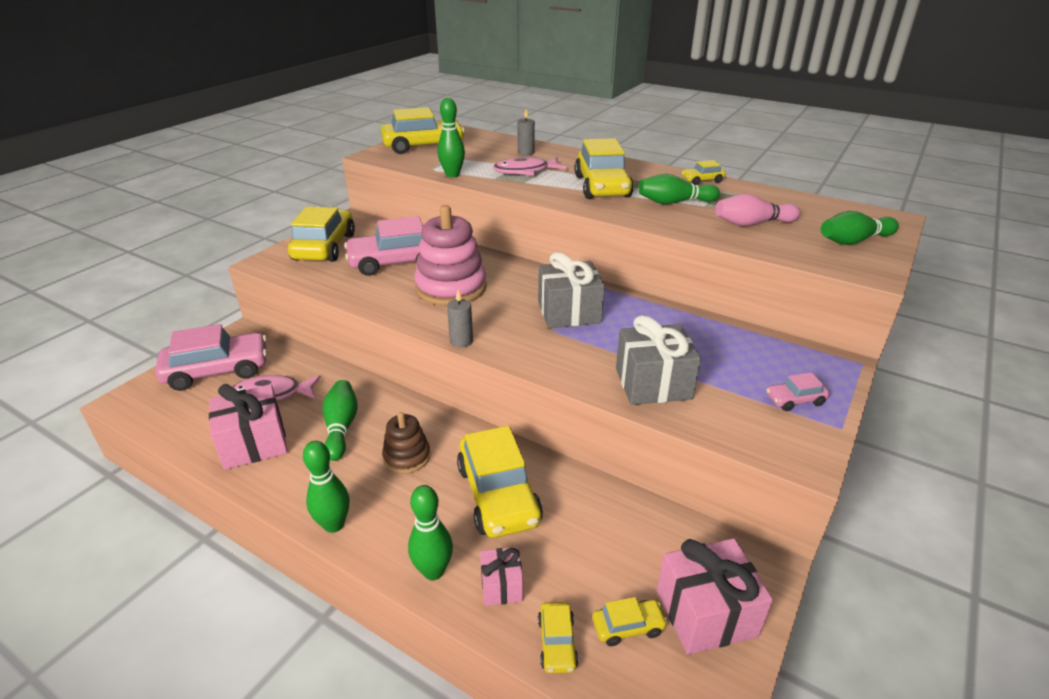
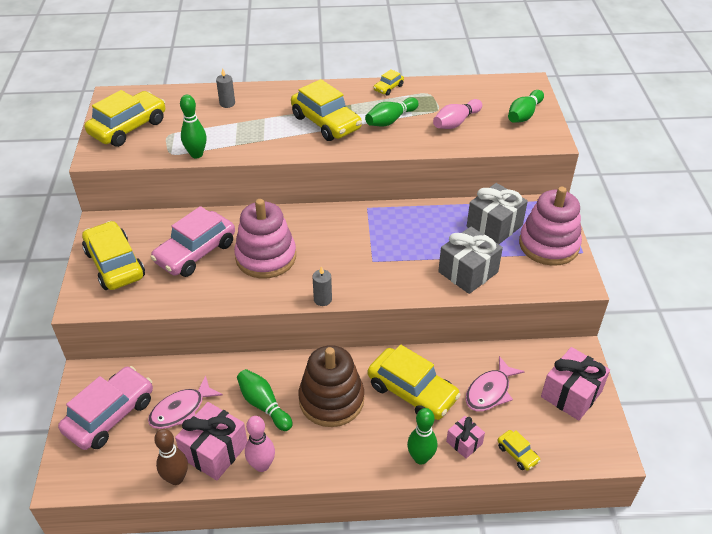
camera: 35 degrees left, 10 degrees up
(198, 448) = (176, 478): none -> brown bowling pin
(275, 480) = (262, 465): none -> pink bowling pin
(334, 524) = (334, 468): green bowling pin -> none
(407, 457) = (331, 400): brown stacking toy -> brown stacking toy, size x1.80
(525, 171) = (251, 127): pink fish -> pink fish (490, 391)
(569, 312) = (369, 240): grey gift -> grey gift (494, 226)
(628, 627) = (542, 424): yellow car -> none
(795, 400) = (548, 245): pink car -> pink stacking toy

